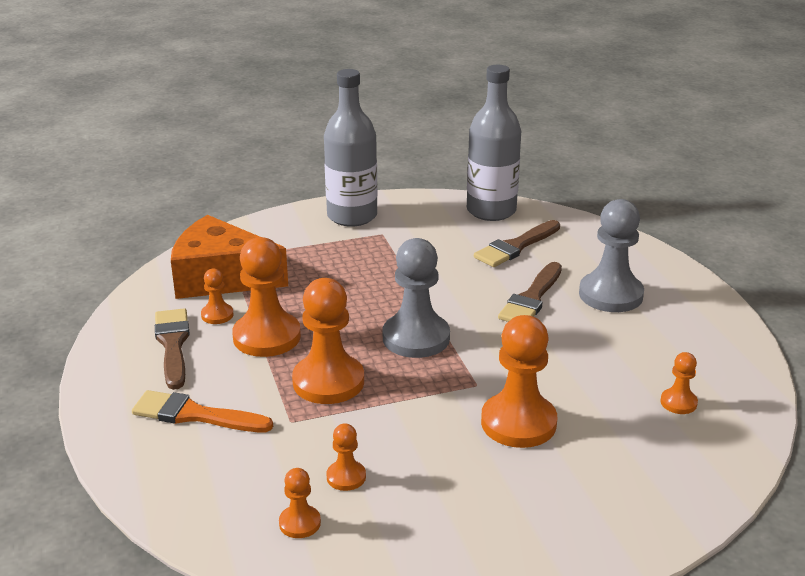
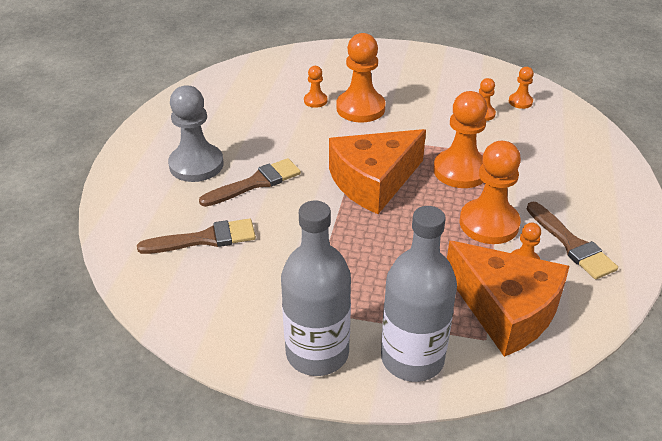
camera: 150 degrees left, 10 degrees up
(173, 345) = (571, 244): brown brush -> brown brush turned 45 degrees counterclockwise
(195, 415) = (565, 179): orange brush -> none
(416, 338) = (373, 182): grey pawn -> orange cheese
(491, 211) = (170, 297): grey bottle -> grey bottle (412, 358)
(678, 402) = (258, 89): orange pawn -> orange pawn (315, 101)

